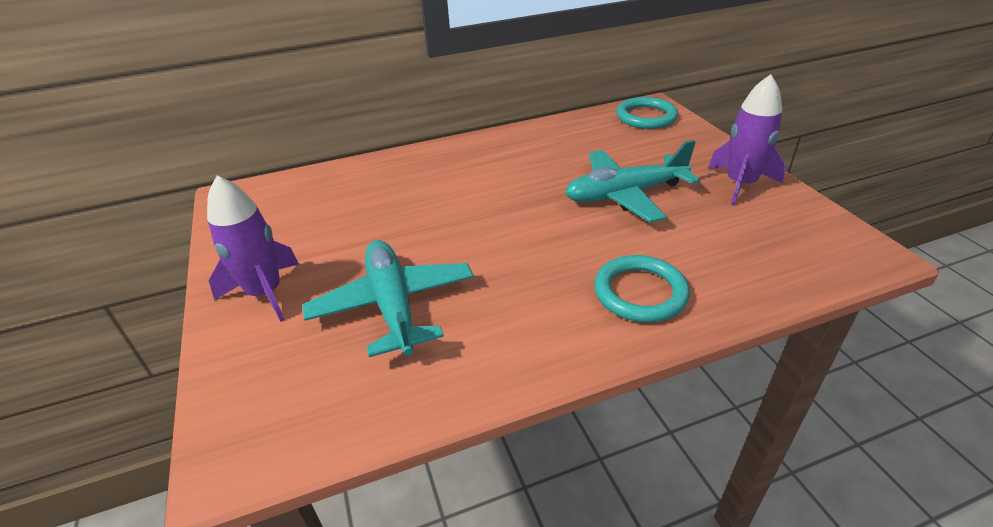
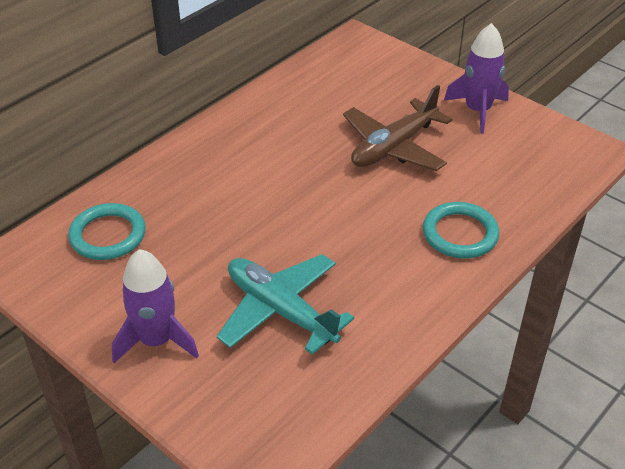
camera: 30 degrees left, 5 degrees up
(625, 194) = (393, 147): turquoise plane -> brown plane
(646, 117) = (358, 54): turquoise ring -> turquoise ring (108, 235)

